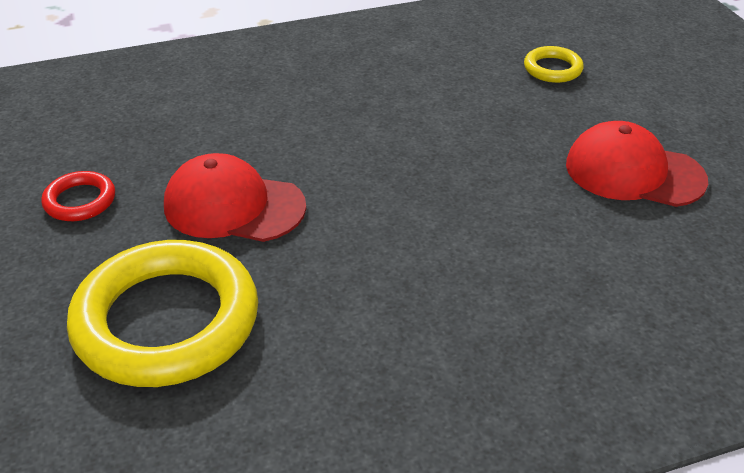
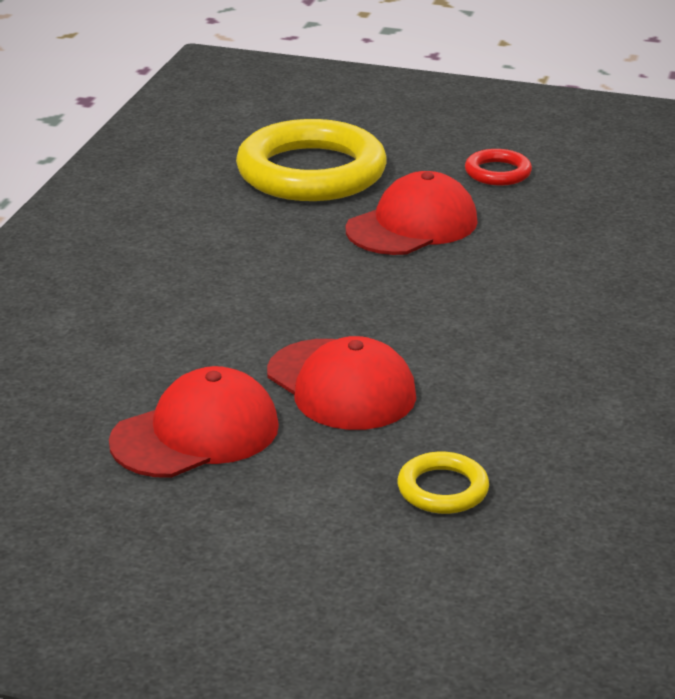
camera: 125 degrees right, 10 degrees down
(505, 141) = (341, 385): none -> red cap

